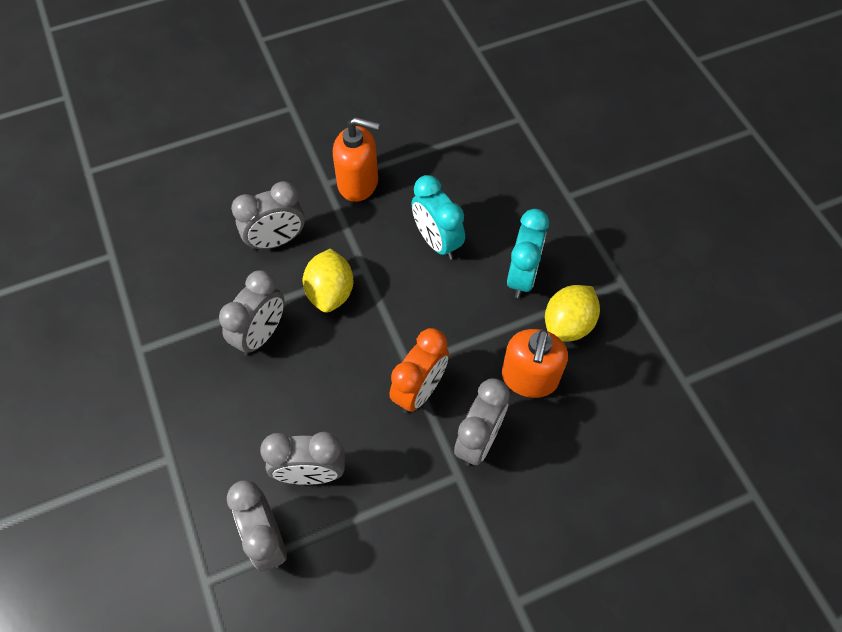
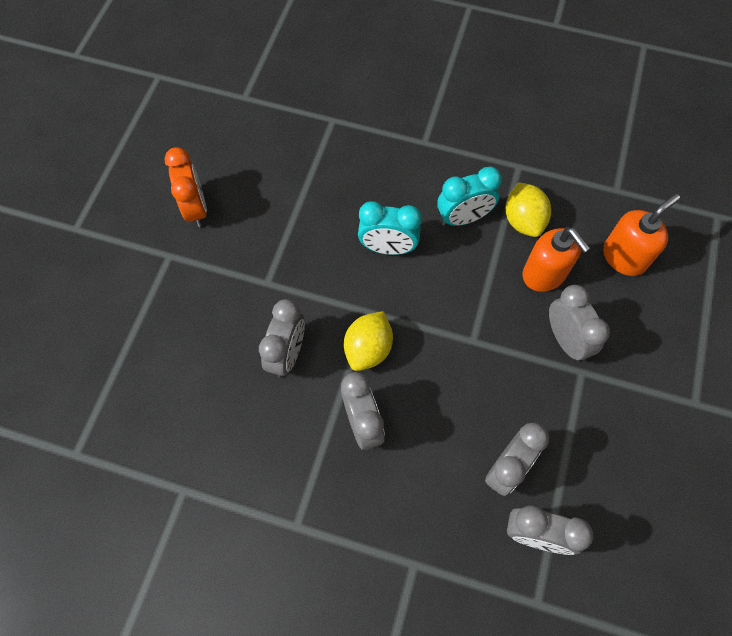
camera: 50 degrees left, 5 degrees up
(330, 292) = (368, 349): yellow lemon -> yellow lemon turned 75 degrees clockwise
(358, 183) = (288, 261): orange soap dispenser -> orange soap dispenser (624, 257)
(419, 390) = (498, 348): orange clock -> orange clock (196, 208)
(522, 276) = (463, 218): turquoise clock -> turquoise clock turned 105 degrees clockwise

